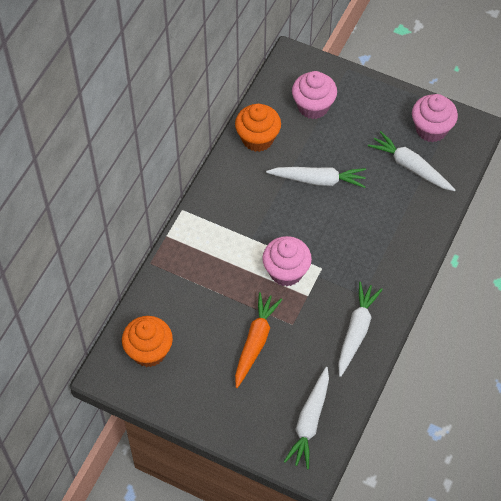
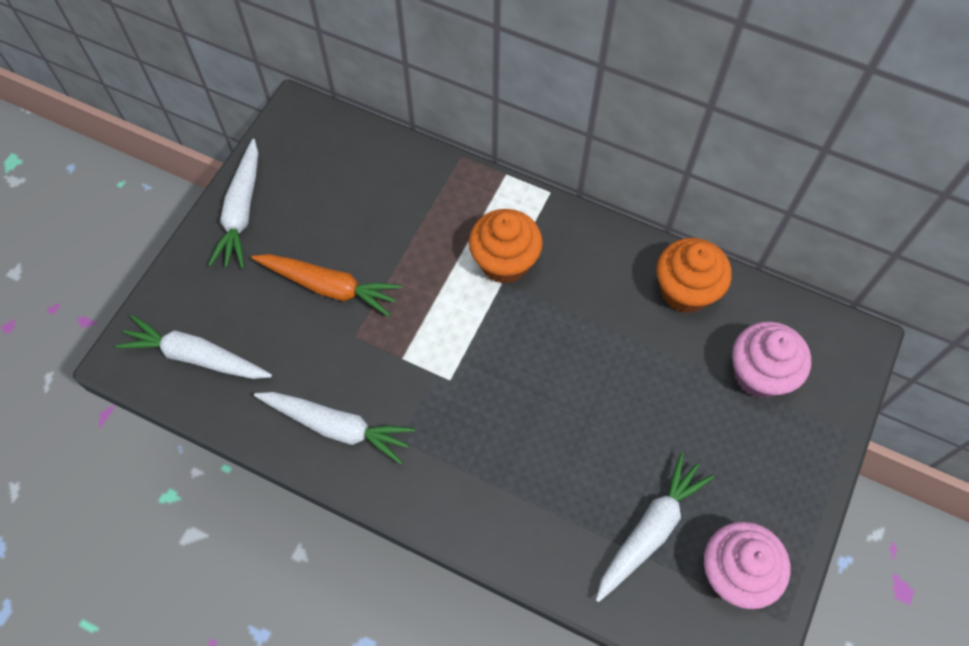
camera: 90 degrees right, 5 degrees up
(149, 351) = (325, 159): orange cupcake -> orange cupcake (504, 262)
(286, 272) = (444, 329): pink cupcake -> none
(318, 180) = (612, 378): white carrot -> white carrot (241, 212)

